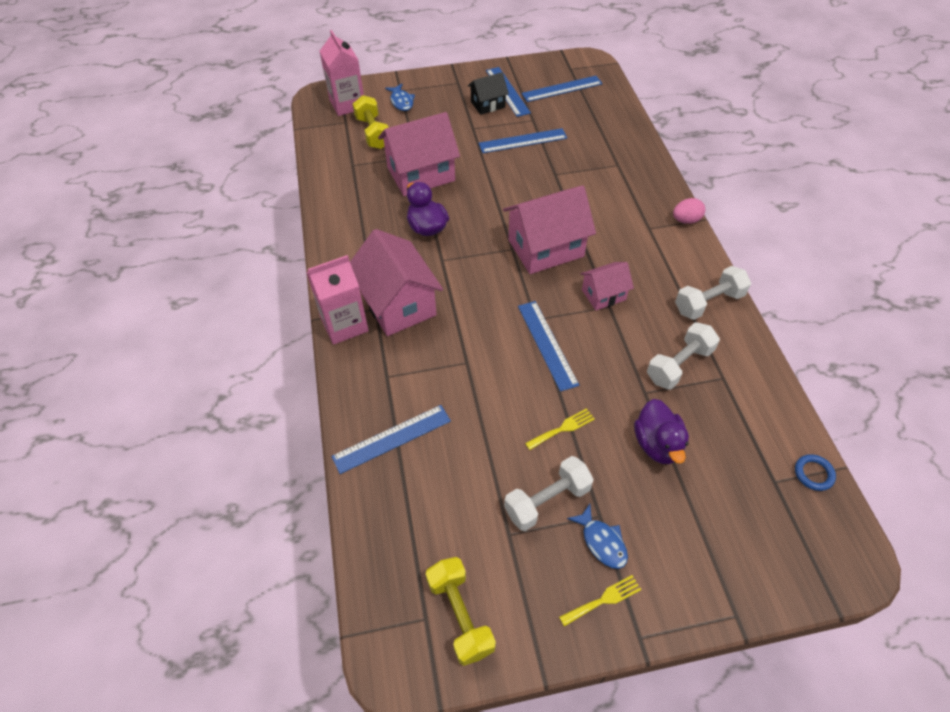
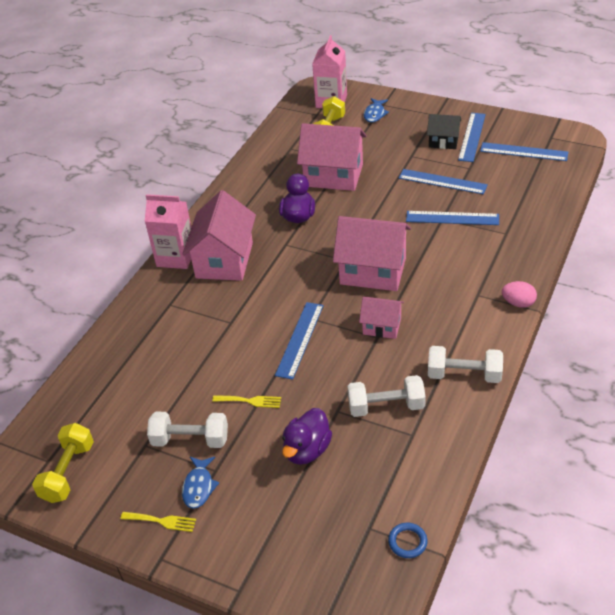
camera: 40 degrees right, 10 degrees down
(392, 439) = (133, 345): blue ruler -> blue ruler (452, 218)

